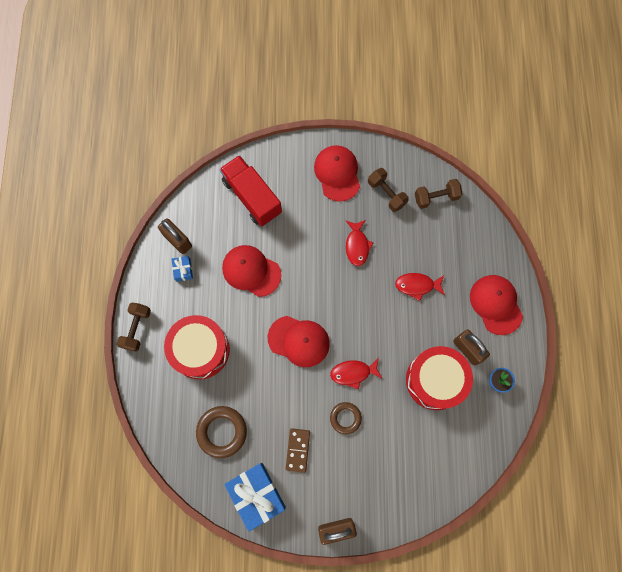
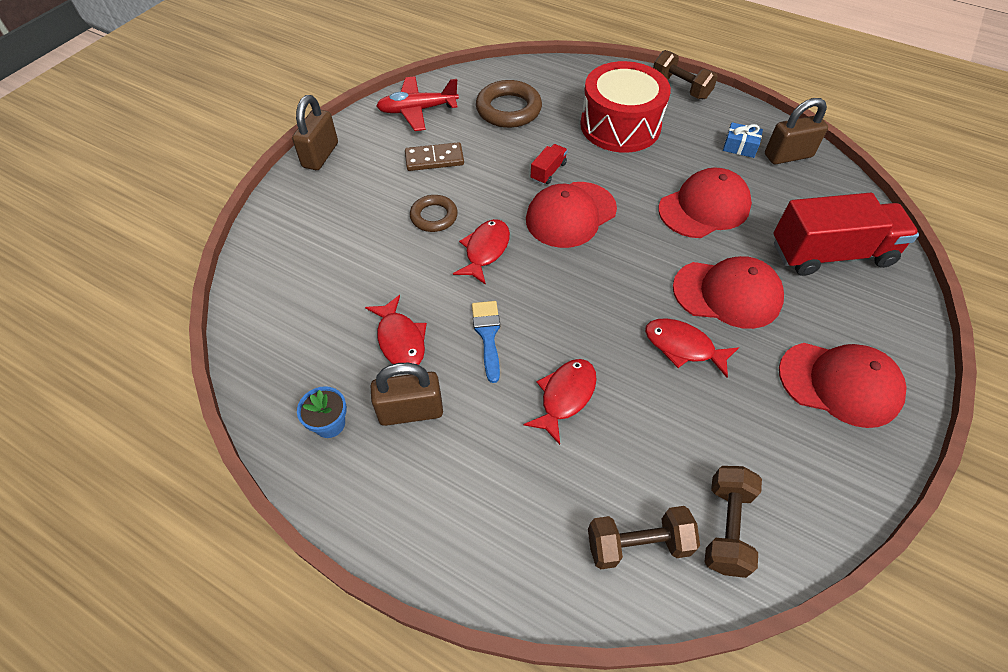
camera: 120 degrees right, 20 degrees down
(256, 495) = (417, 110): blue gift -> red plane
(269, 372) = (548, 171): none -> red truck
(298, 450) = (434, 159): brown domino -> brown domino turned 45 degrees counterclockwise
(386, 193) = (768, 441): brown dumbbell -> brown dumbbell (638, 544)
(406, 339) = (487, 335): none -> blue brush
(435, 380) = (400, 339): red drum -> red fish
(495, 304) = (453, 505): red cap -> red cap (727, 294)

